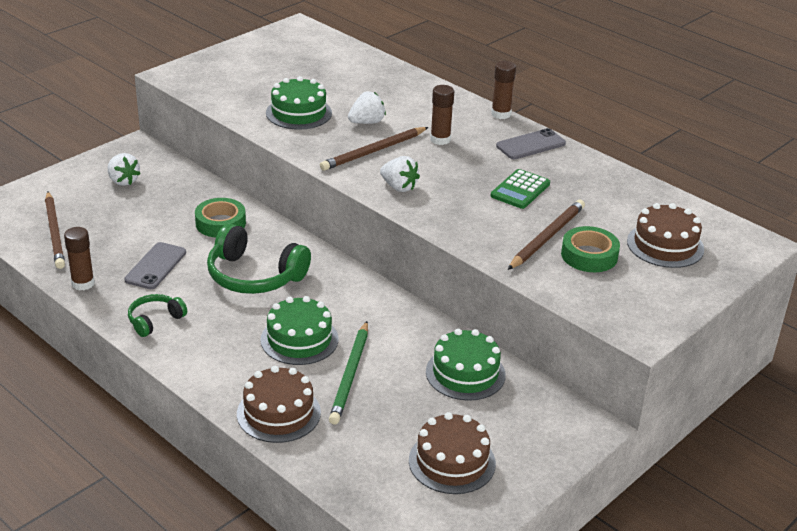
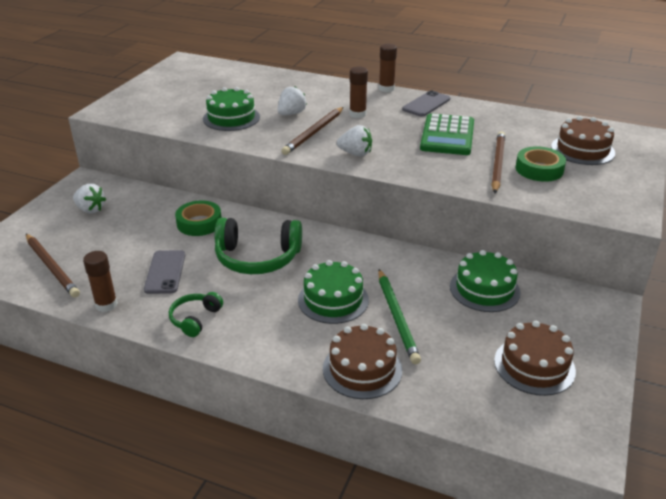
camera: 20 degrees left, 0 degrees up
(520, 190) = (447, 136): green calculator -> green calculator, size x1.52

